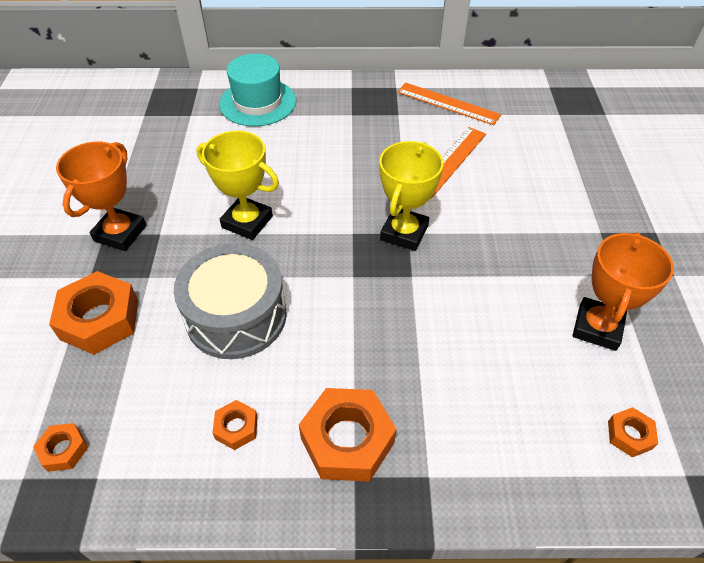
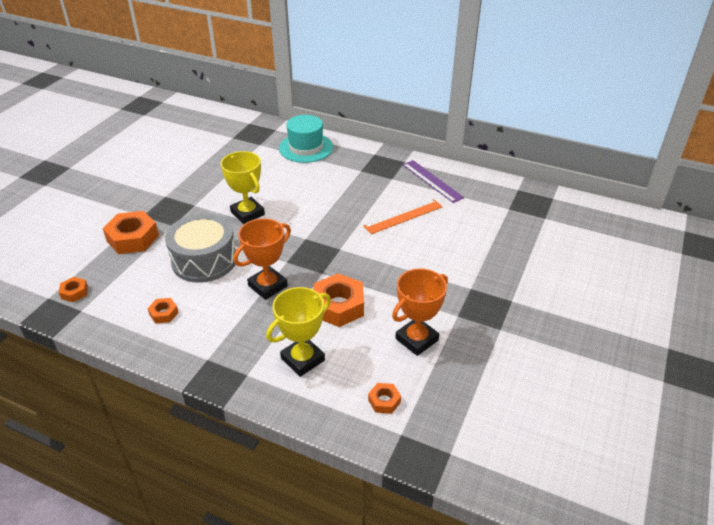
camera: 25 degrees right, 10 degrees down
(120, 233) = (173, 198): orange trophy -> orange trophy (267, 286)
(347, 440) = (217, 341): orange nut -> orange nut (338, 306)
(404, 233) = (337, 248): yellow trophy -> yellow trophy (302, 359)
(448, 103) = (432, 181): orange ruler -> purple ruler

